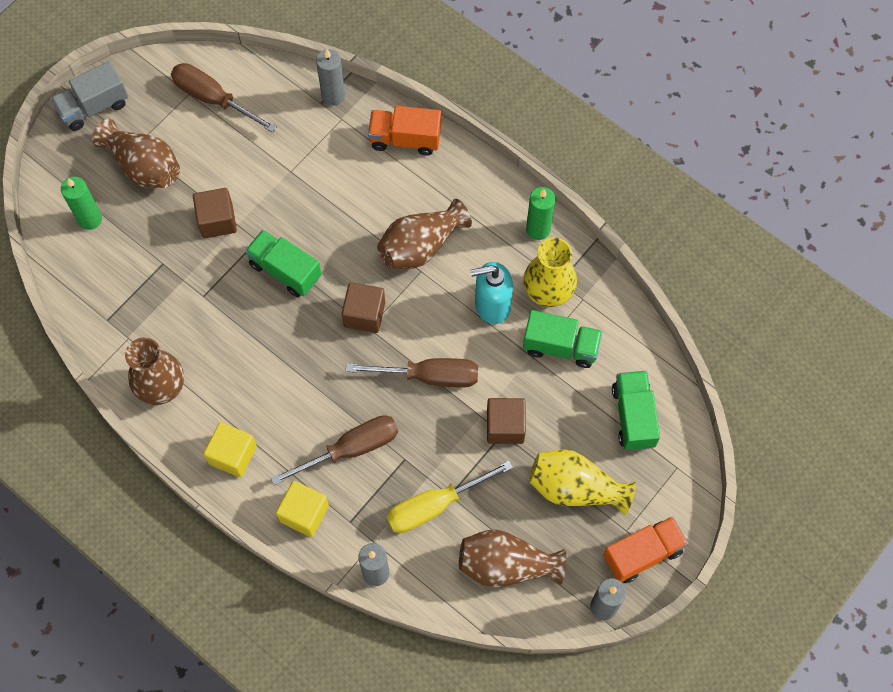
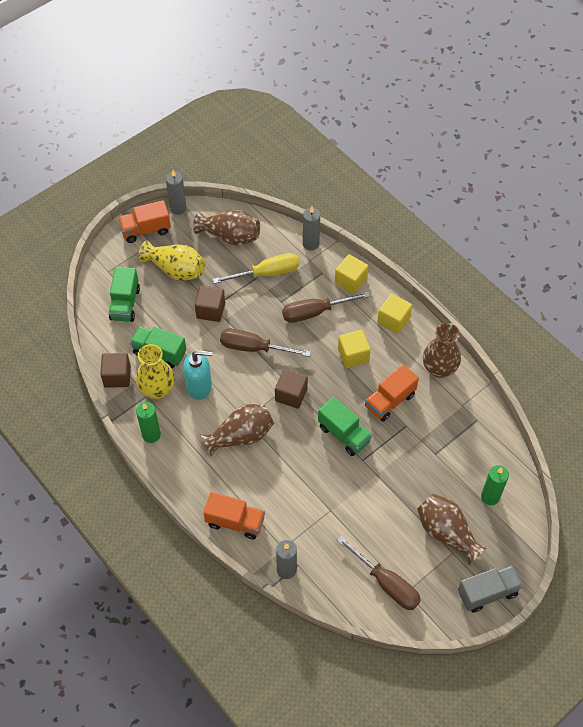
camera: 170 degrees left, 10 degrees down
(217, 221) = (391, 479): brown cube -> brown cube (117, 376)
(227, 327) = (390, 401): none -> orange truck
(286, 388) = (353, 355): none -> yellow cube

